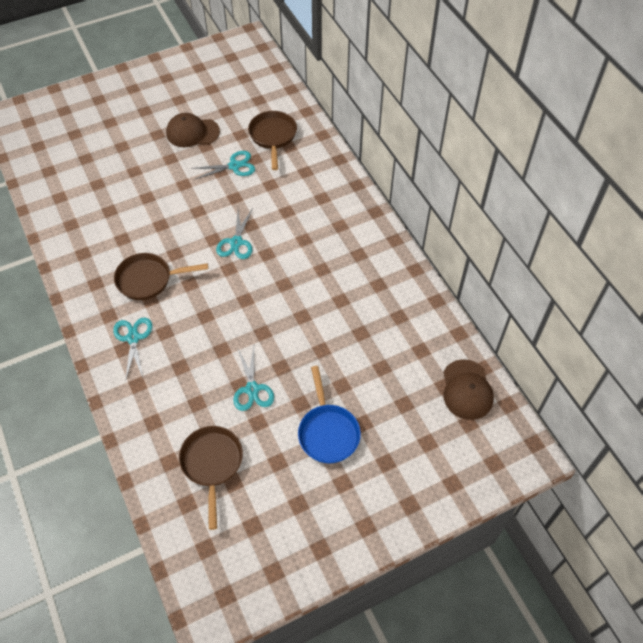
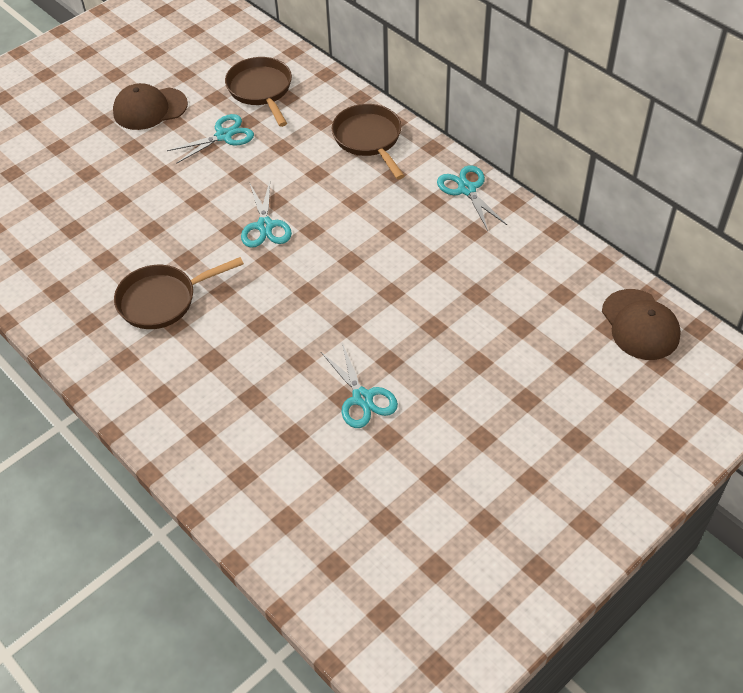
camera: 15 degrees left, 5 degrees down
(133, 338) = (171, 378): turquoise scissors -> turquoise scissors (467, 189)
(212, 464) = (347, 506): brown pan -> brown pan (369, 139)
(328, 432) = (485, 423): blue pan -> none

